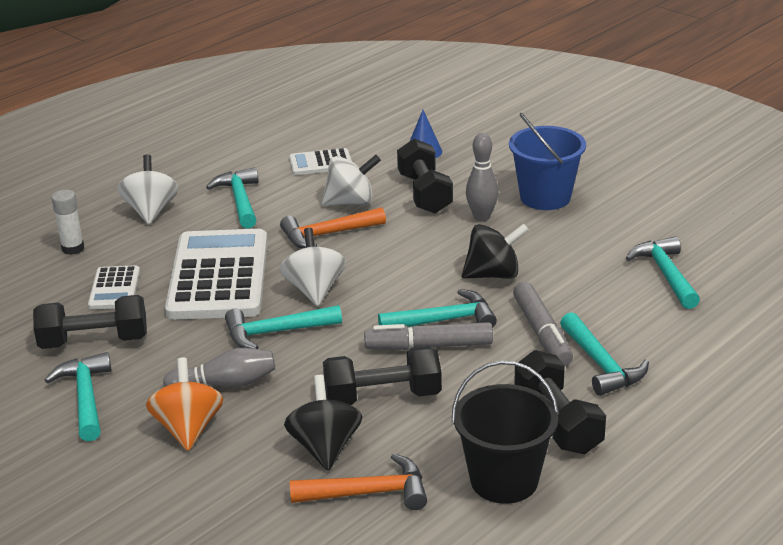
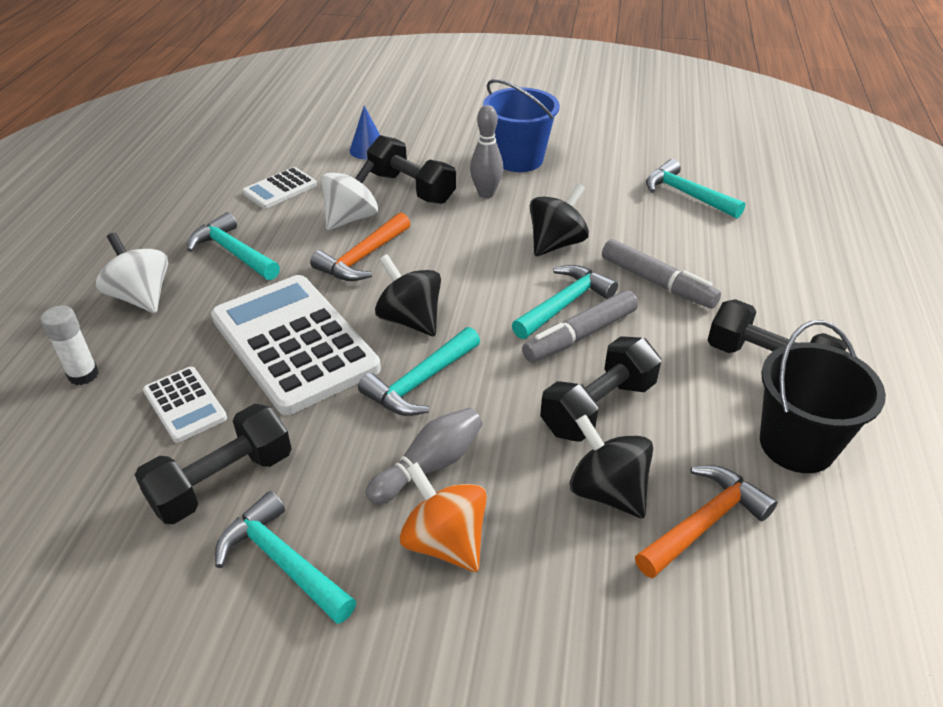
camera: 35 degrees left, 10 degrees up
(314, 290) = (410, 320): white spinning top -> black spinning top
(601, 365) = (736, 293): turquoise hammer -> none

